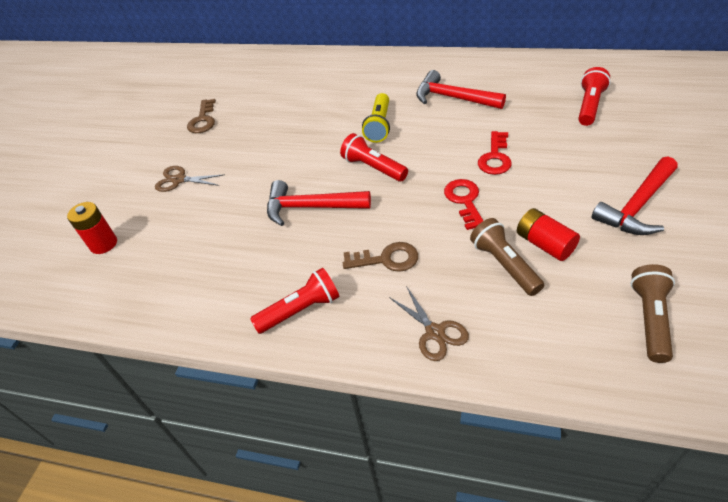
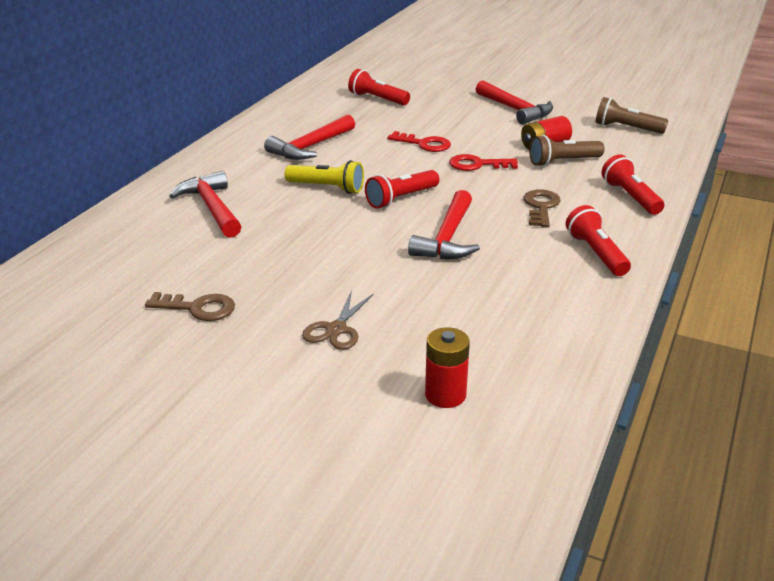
camera: 85 degrees left, 15 degrees down
(330, 86) = (212, 208): none -> red hammer
(435, 332) = (630, 197): brown scissors -> red flashlight

